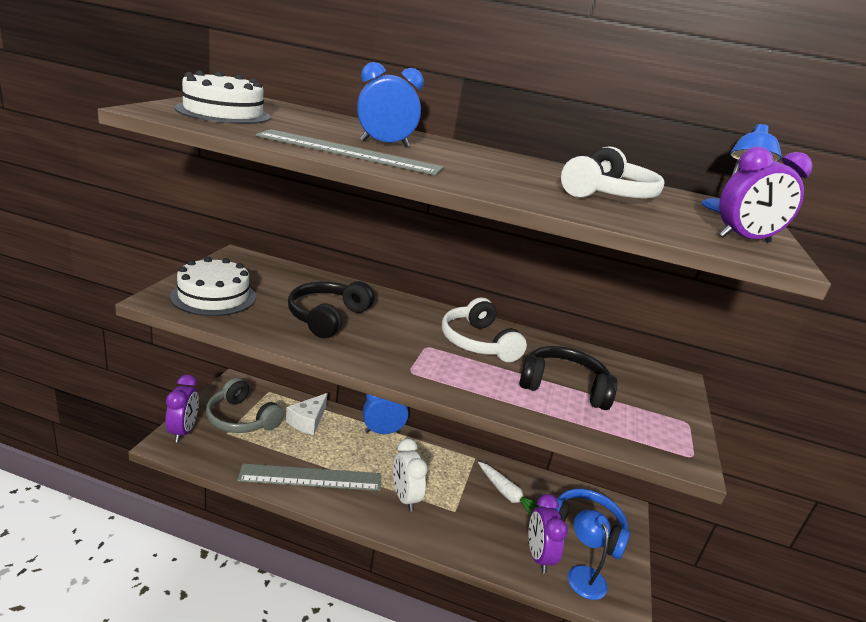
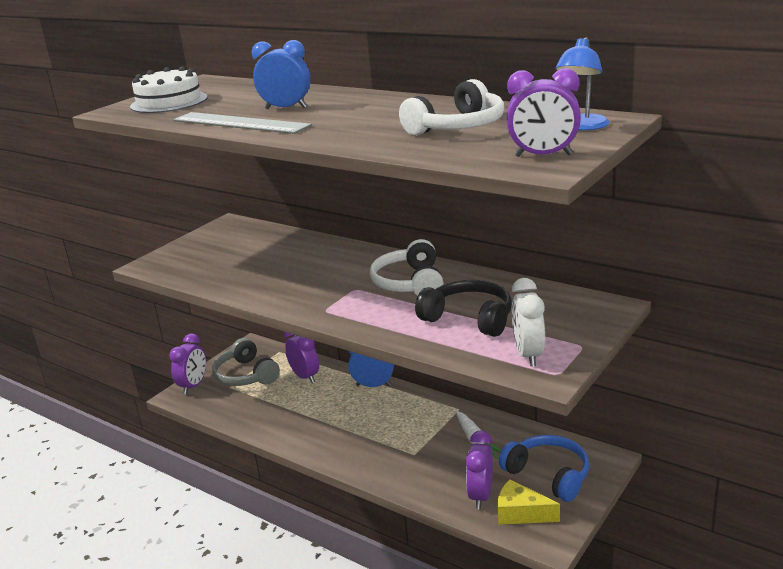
camera: 25 degrees right, 0 degrees up
(213, 296) = (190, 259): white cake -> none
(307, 421) = (305, 376): white cheese -> purple clock
(311, 477) = (289, 423): grey ruler -> none
(328, 317) = (279, 270): black headphones -> none
(405, 498) = (369, 442): white clock -> white clock (528, 355)
(583, 574) = (521, 513): blue lamp -> yellow cheese

